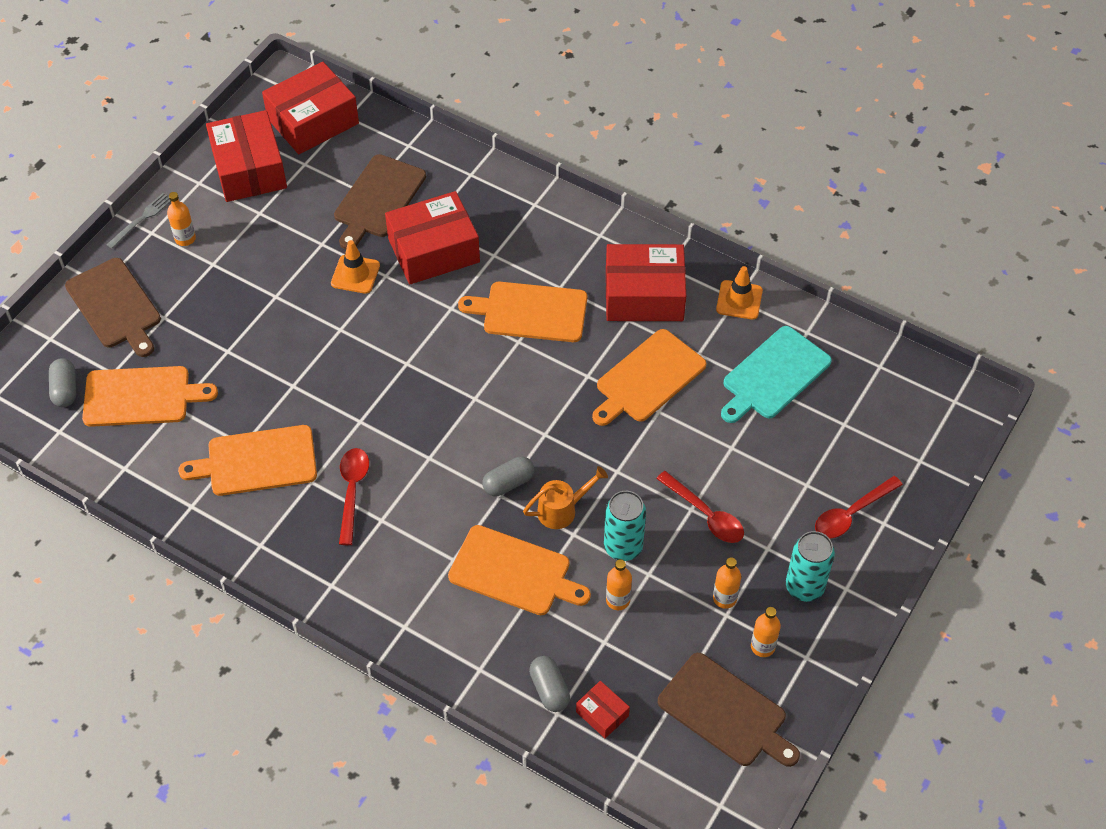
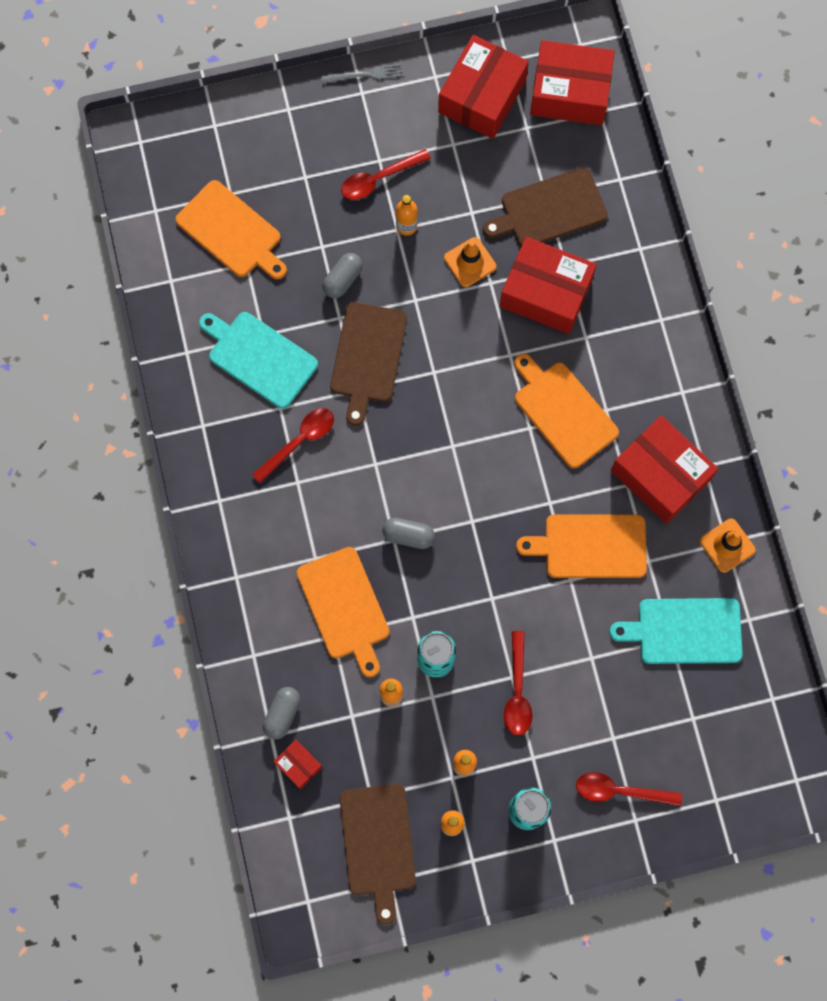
camera: 45 degrees right, 20 degrees up
(65, 390) = (187, 179): grey capsule -> grey capsule (343, 280)
(115, 306) = (280, 137): brown cutting board -> brown cutting board (367, 357)
(185, 238) = (380, 120): orange bottle -> orange bottle (406, 226)
(225, 275) = (378, 179): none -> red spoon
(257, 461) = (259, 357): orange cutting board -> turquoise cutting board
(562, 510) = (424, 592): orange watering can -> none
(602, 714) = (298, 765): red box -> red box turned 45 degrees counterclockwise

